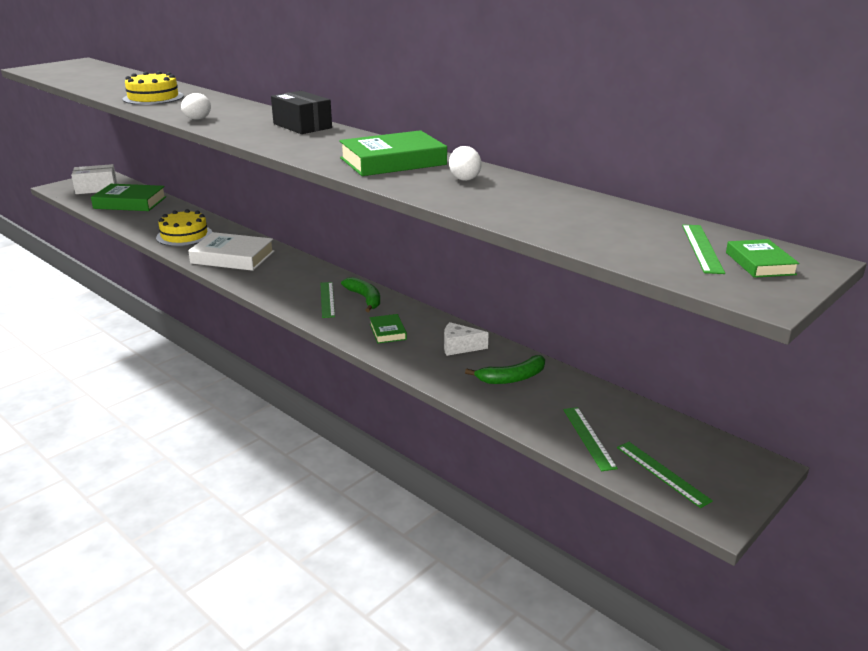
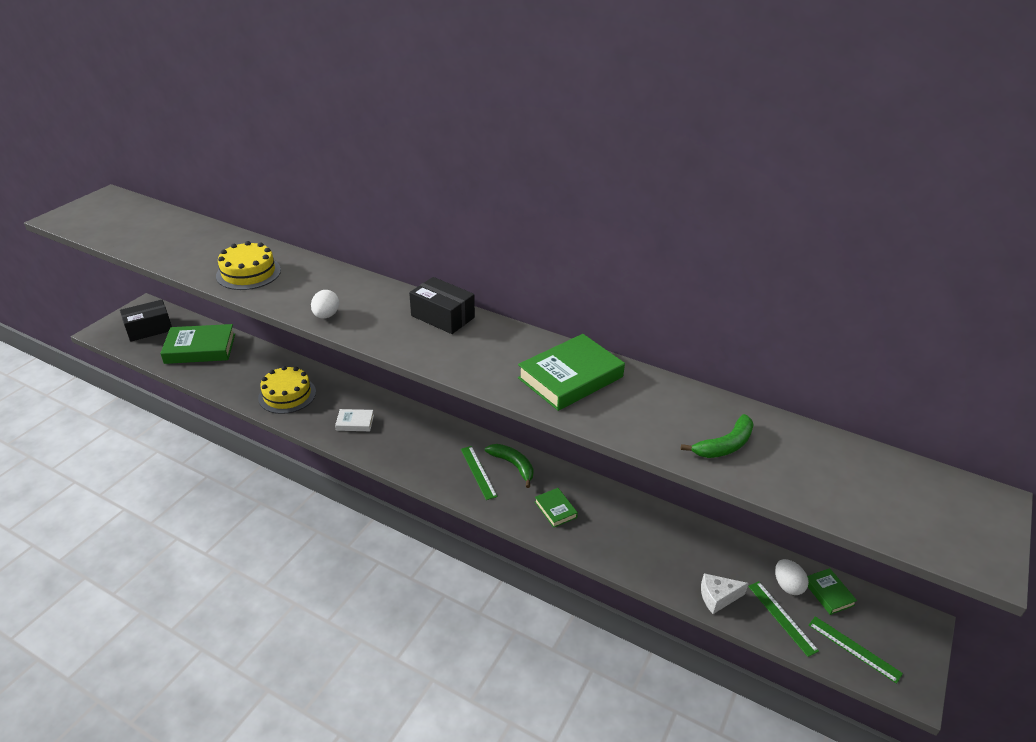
camera: 15 degrees left, 10 degrees up
(96, 188) = (149, 329): white box -> black box
(233, 257) = (355, 422): white book -> white book, size x0.50
(459, 347) = (628, 519): white cheese -> white cheese (718, 597)
(464, 178) = (652, 401): white egg -> white egg (787, 585)
(512, 378) = (689, 553): green banana -> green banana (724, 445)
(702, 248) = (906, 493): green ruler -> none
(760, 263) = (960, 510): green book -> green book (828, 593)

